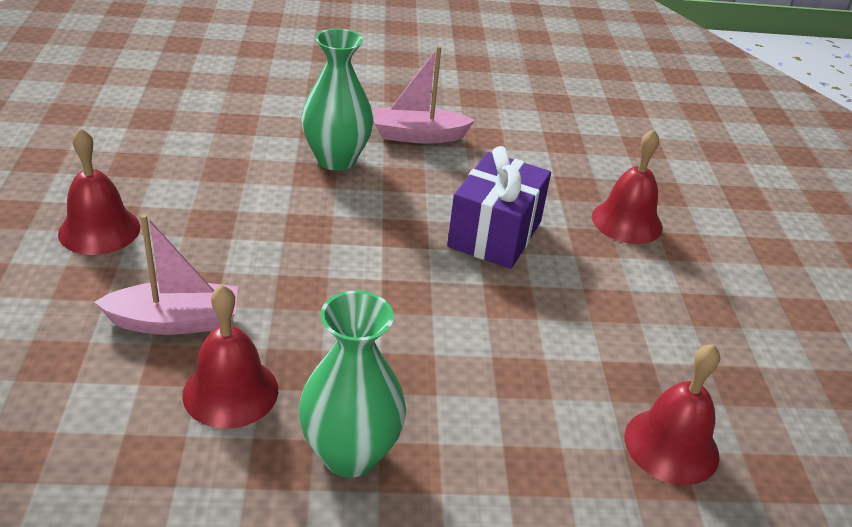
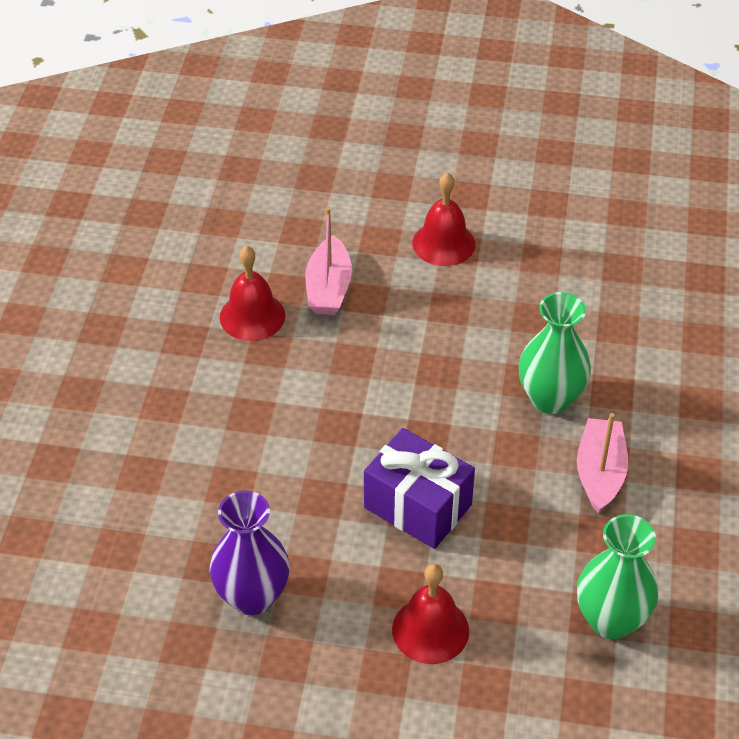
camera: 105 degrees right, 10 degrees up
(350, 454) = (182, 374): green vase -> green vase (611, 620)
(658, 340) = (252, 596): none -> purple vase
(671, 445) = (139, 565): red bell -> none

